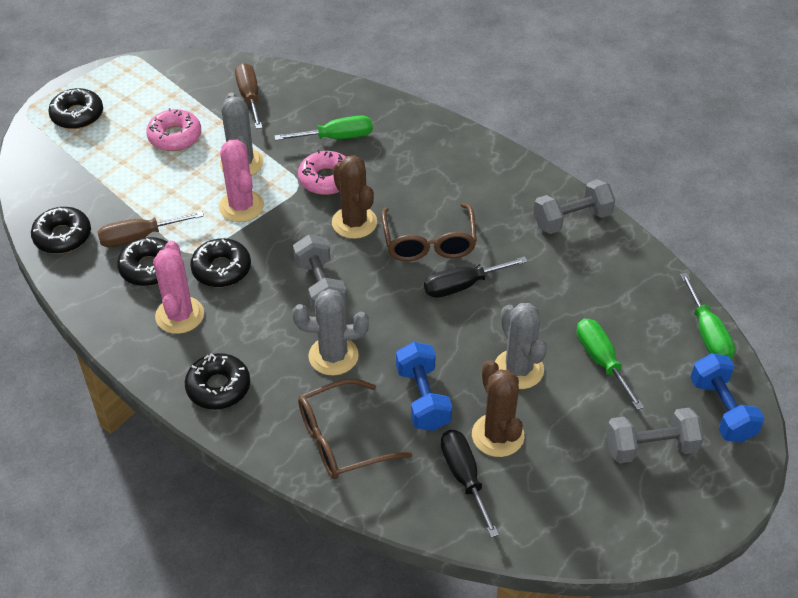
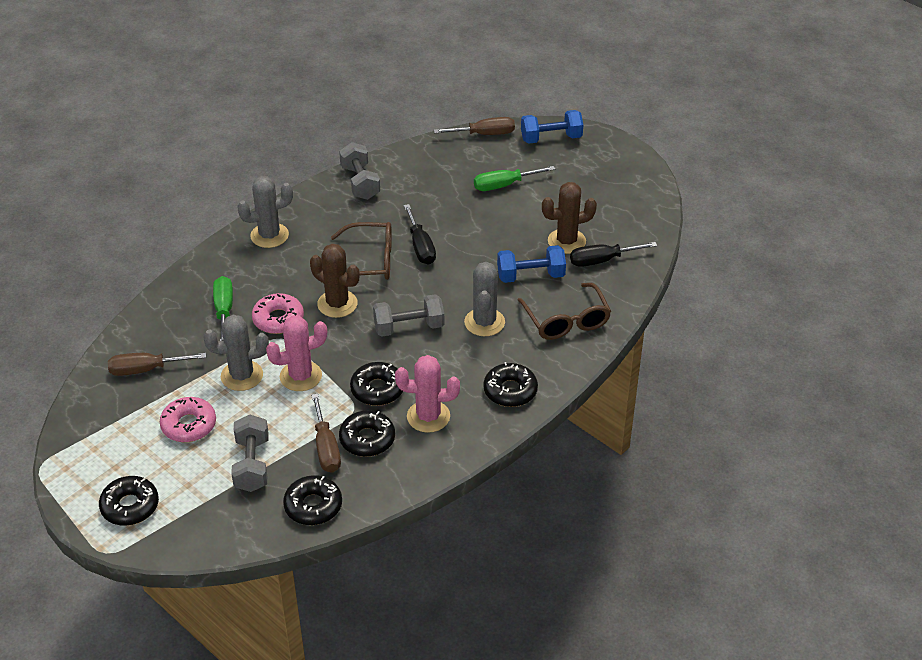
camera: 85 degrees left, 5 degrees down
(354, 222) = (337, 304): brown cactus -> brown cactus turned 60 degrees clockwise
(518, 369) = (508, 225): grey cactus -> grey cactus (269, 235)
(650, 448) = (580, 173): grey dumbbell -> grey dumbbell (252, 465)
(707, 334) = (484, 134): green screwdriver -> brown screwdriver

